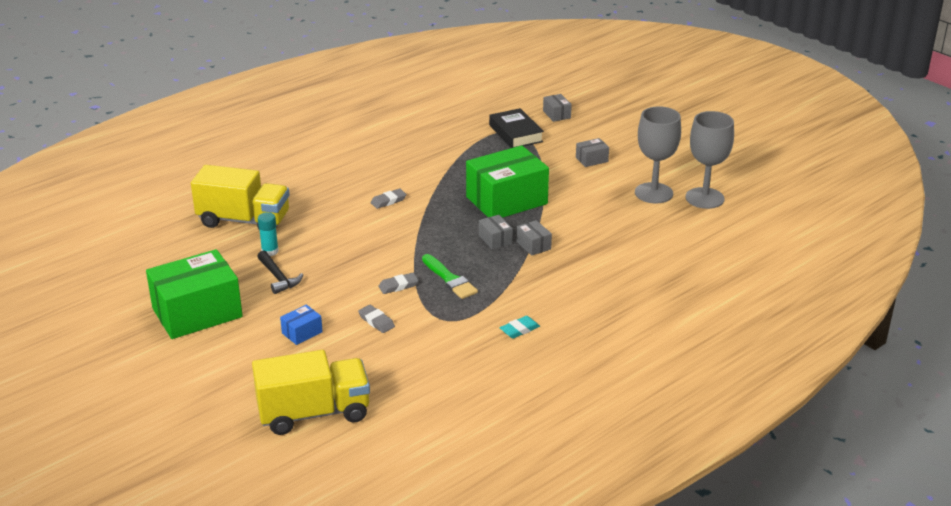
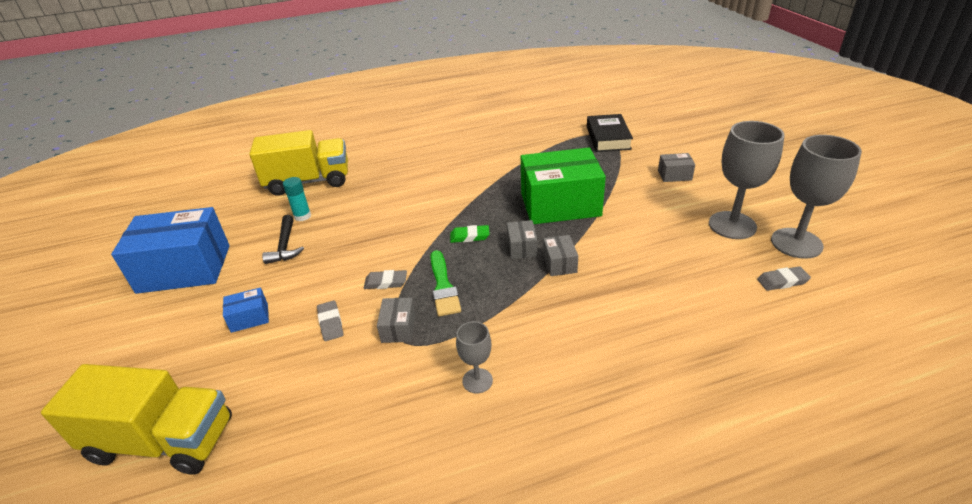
camera: 25 degrees right, 5 degrees up
(197, 313) = (184, 269): green box -> blue box
(244, 220) = (308, 181): yellow truck -> yellow truck turned 45 degrees counterclockwise
(388, 201) = (445, 185): grey eraser -> grey eraser (782, 281)
(444, 239) = (469, 236): none -> green eraser
(519, 330) = (477, 380): turquoise eraser -> grey goblet
(556, 114) = (658, 125): grey box -> grey box (398, 328)

